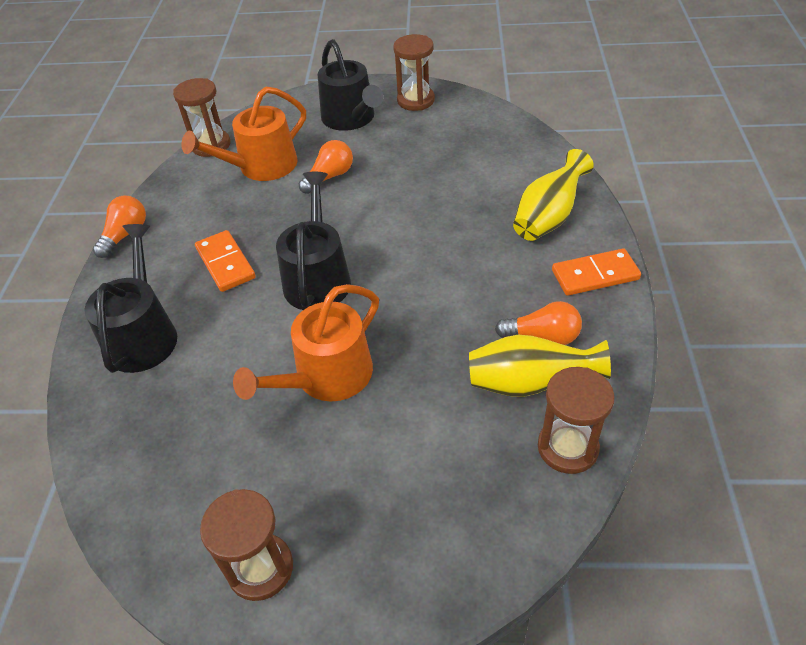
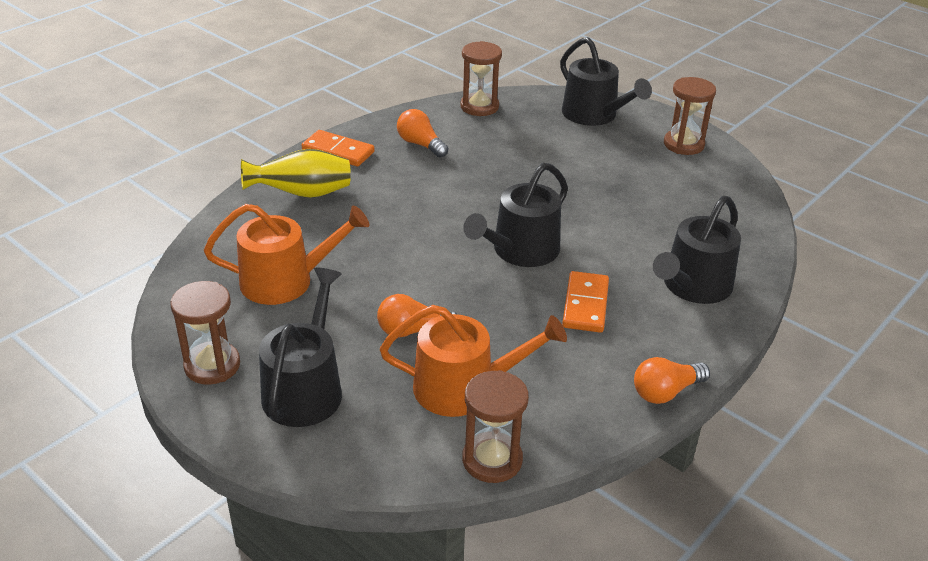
camera: 145 degrees left, 10 degrees down
(327, 377) = (575, 193): orange watering can -> orange watering can (285, 281)
(422, 546) = (594, 115): none -> black watering can
(529, 383) = (460, 133): yellow vase -> none

